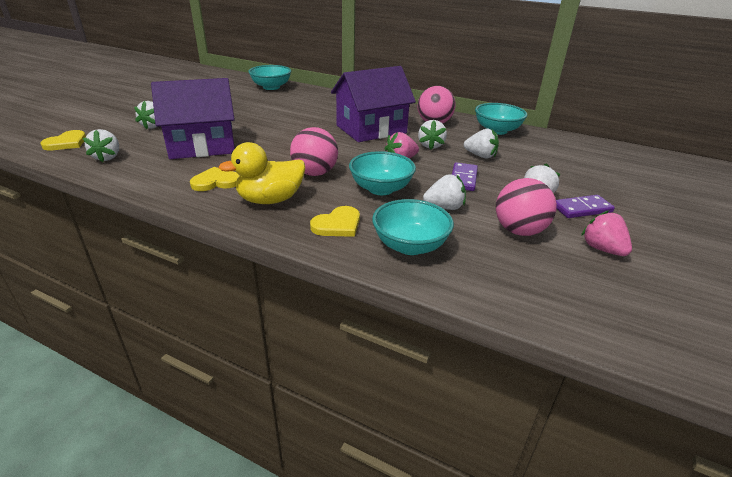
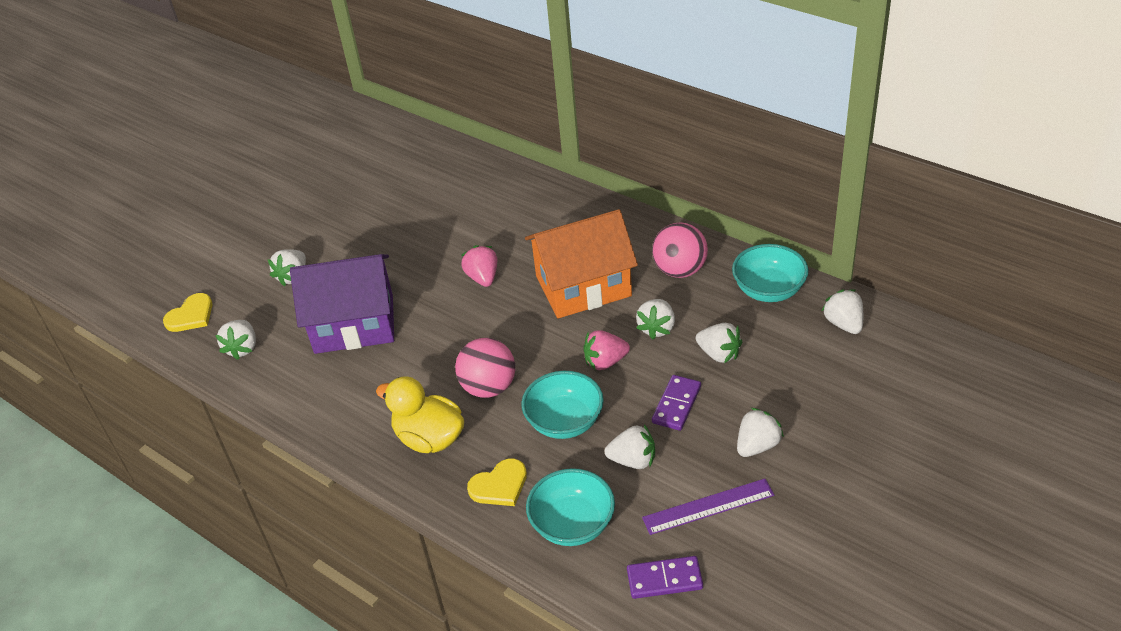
camera: 15 degrees right, 10 degrees up
(216, 182) = (369, 401): yellow heart -> none
(270, 200) = (429, 438): yellow duck -> yellow duck turned 45 degrees clockwise
(271, 87) = (456, 167): turquoise bowl -> none
(371, 129) = (583, 286): purple house -> orange house
(519, 231) = (708, 506): pink ball -> purple ruler
(555, 143) = (843, 324): none -> white strawberry
(582, 209) = (807, 471): purple domino -> purple domino (664, 579)
(602, 249) = (794, 542): pink strawberry -> pink strawberry (483, 278)

